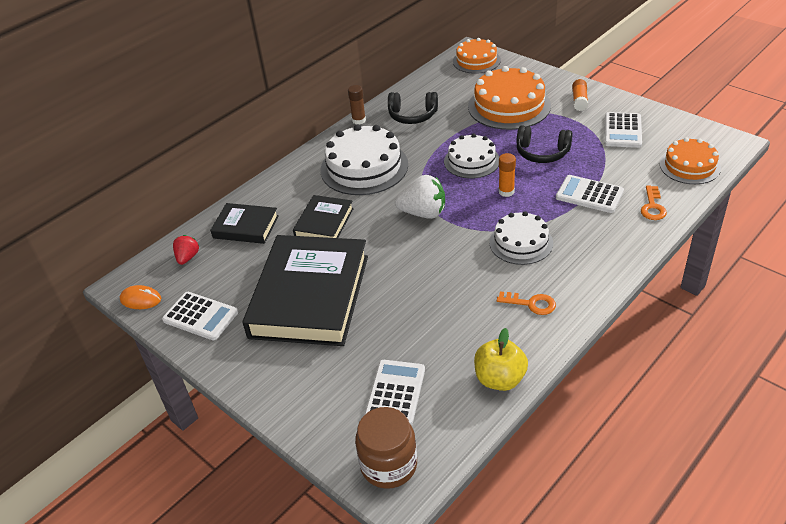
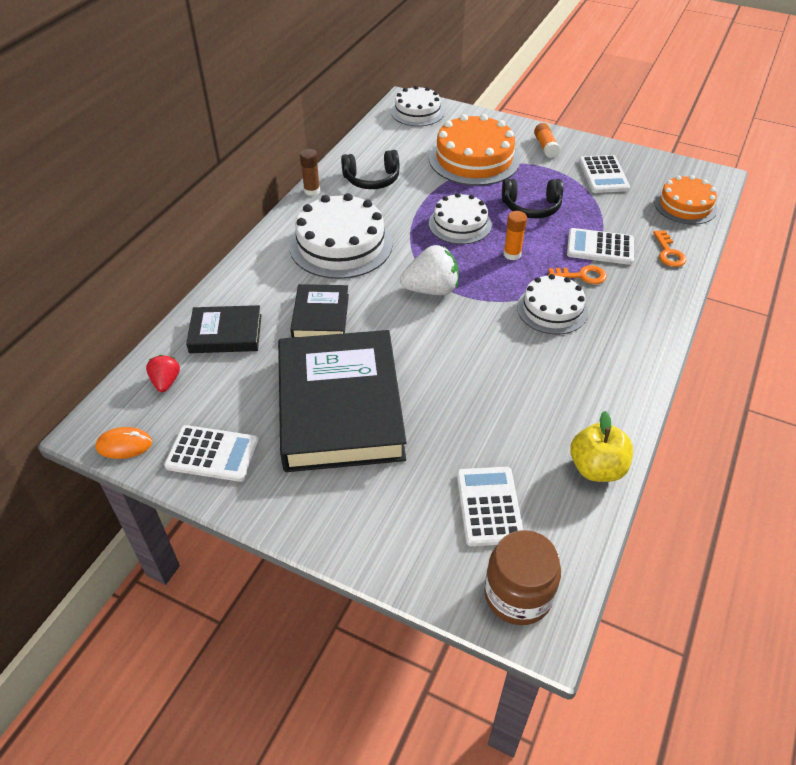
camera: 20 degrees left, 5 degrees up
(476, 61) = (417, 112): orange cake -> white cake
(531, 304) = (592, 376): orange key -> orange key (581, 276)

